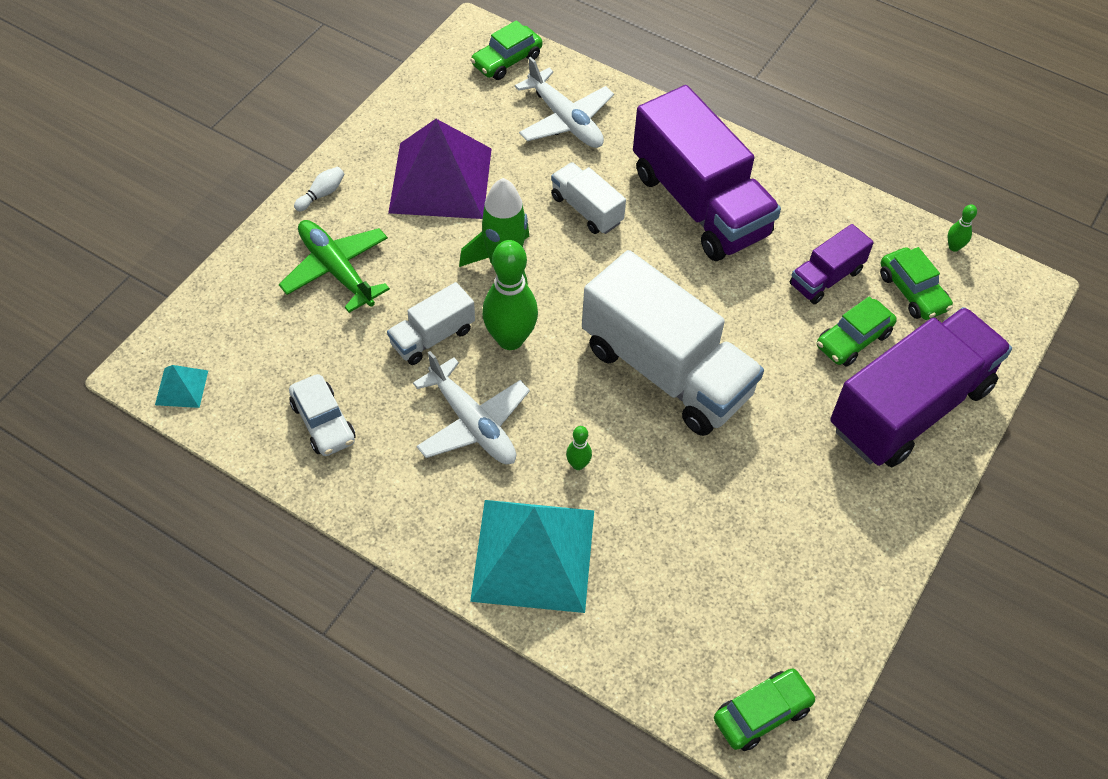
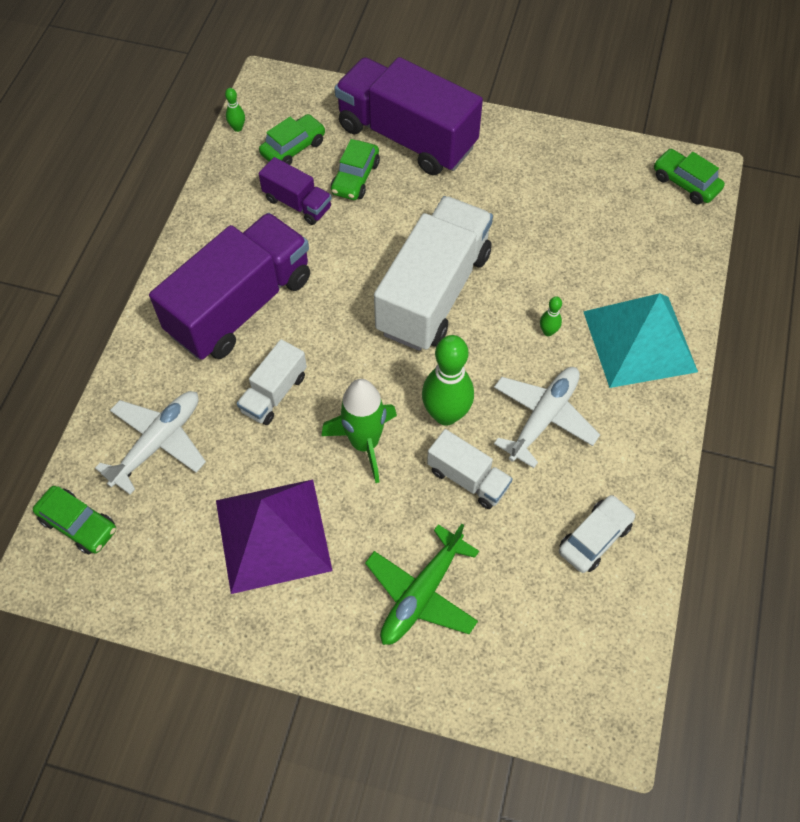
camera: 105 degrees left, 5 degrees up
(181, 387) = (614, 685): turquoise pyramid -> none
(322, 194) = (327, 648): white bowling pin -> none
(853, 340) = (355, 178): green car -> green car turned 75 degrees clockwise

